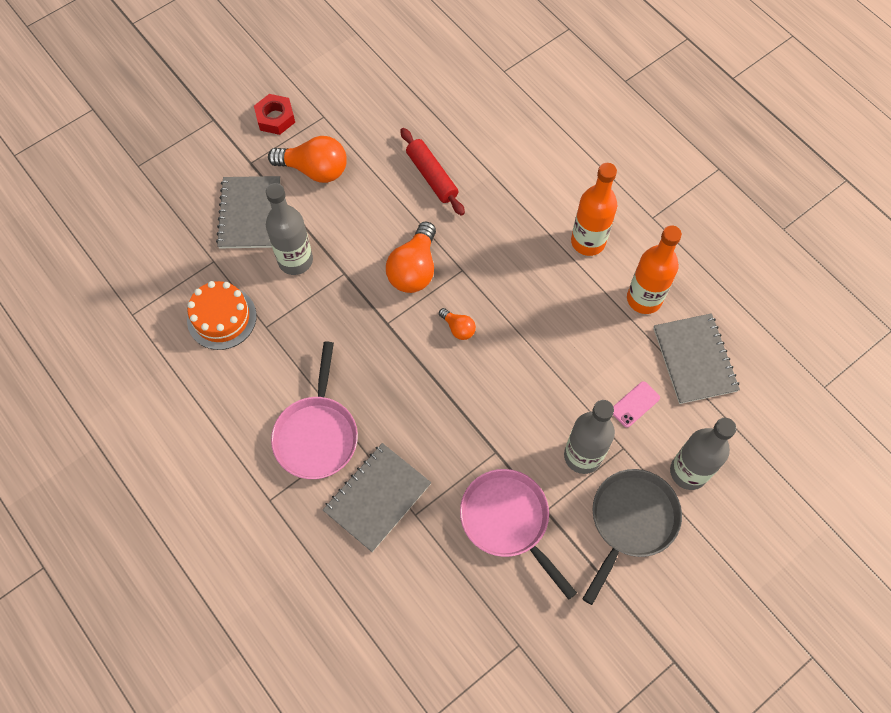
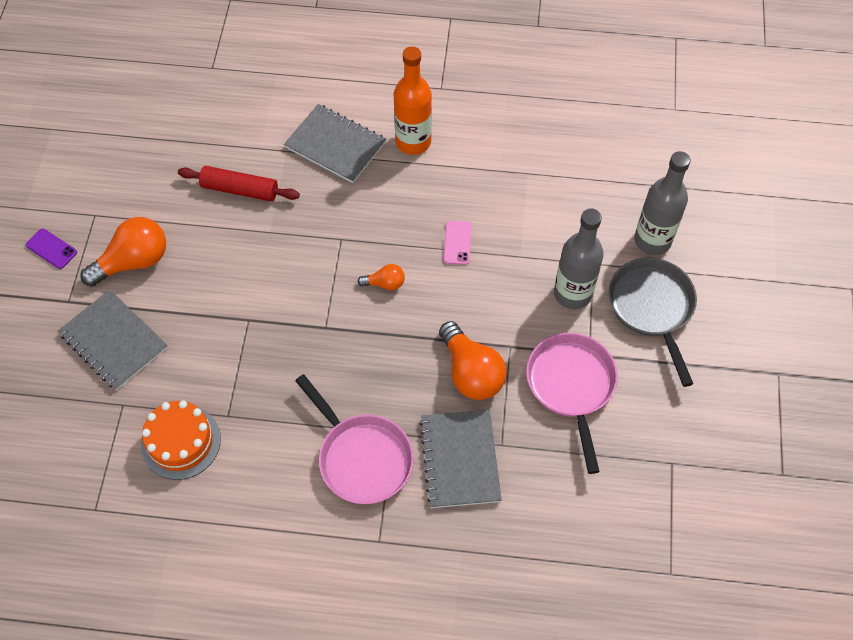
camera: 45 degrees left, 5 degrees down
(275, 118) = (51, 249): red nut -> purple phone
(295, 260) = (195, 344): grey bottle -> none
(414, 269) = (302, 269): orange light bulb -> orange light bulb (471, 372)
(508, 521) = (571, 386): pink pan -> pink pan turned 75 degrees clockwise
(635, 404) = (569, 227): pink phone -> pink phone (457, 243)
(644, 299) = (496, 149): orange bottle -> none
(694, 359) = (575, 162): grey notebook -> grey notebook (335, 145)

